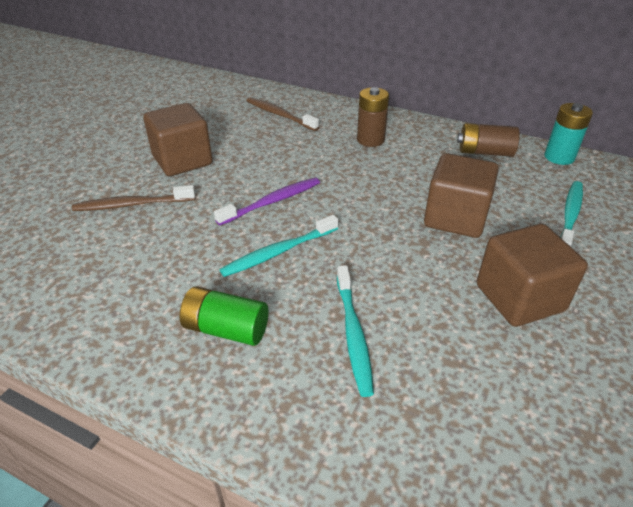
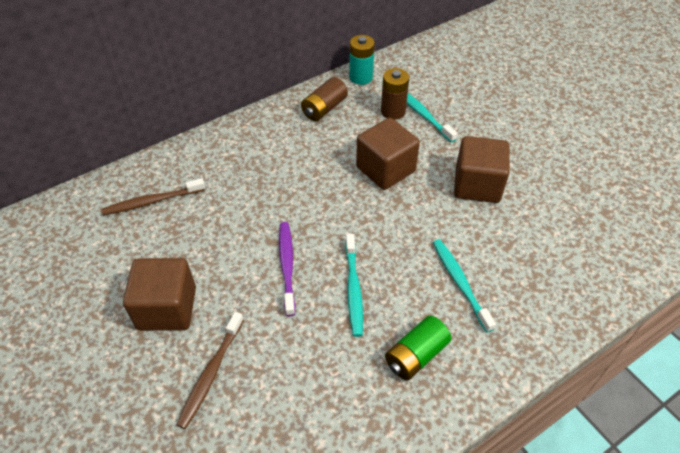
camera: 60 degrees left, 10 degrees up
(353, 333) = (460, 283): turquoise toothbrush -> turquoise toothbrush turned 135 degrees counterclockwise
(370, 140) = (251, 161): brown battery -> brown battery (393, 111)

